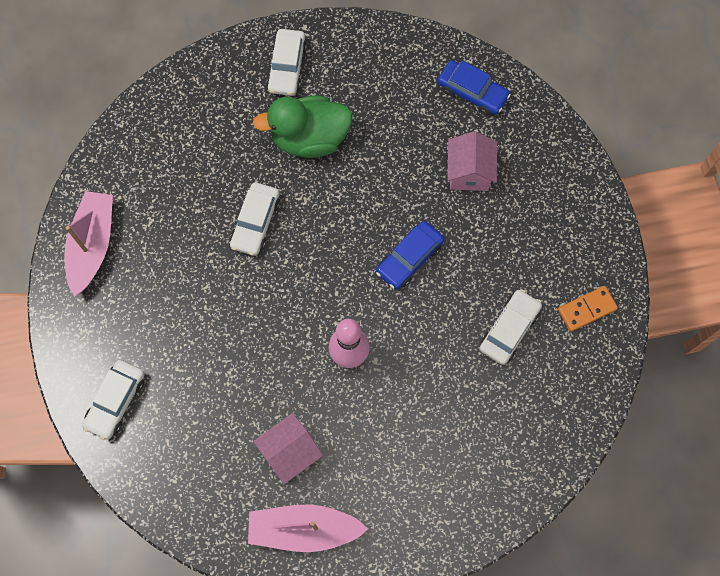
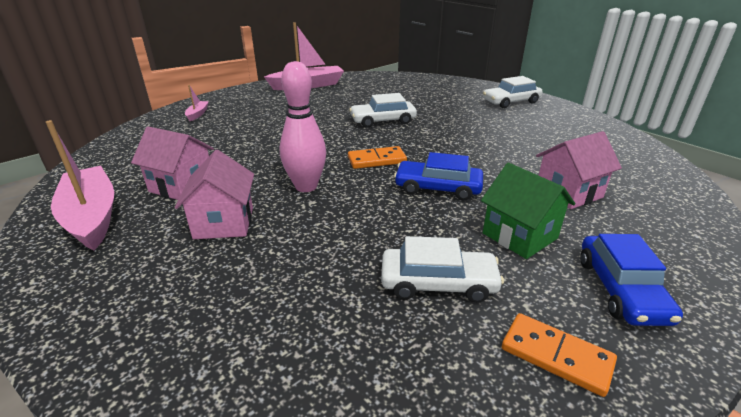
camera: 60 degrees right, 40 degrees down
(116, 401) = (197, 114): white car -> pink boat
(309, 138) = (474, 120): green duck -> none
(337, 277) = (377, 160): none -> orange domino
(369, 434) = (224, 223): none -> pink house
(472, 92) = (640, 170): blue car -> blue car (621, 289)
(495, 248) = (520, 236): none -> green house

